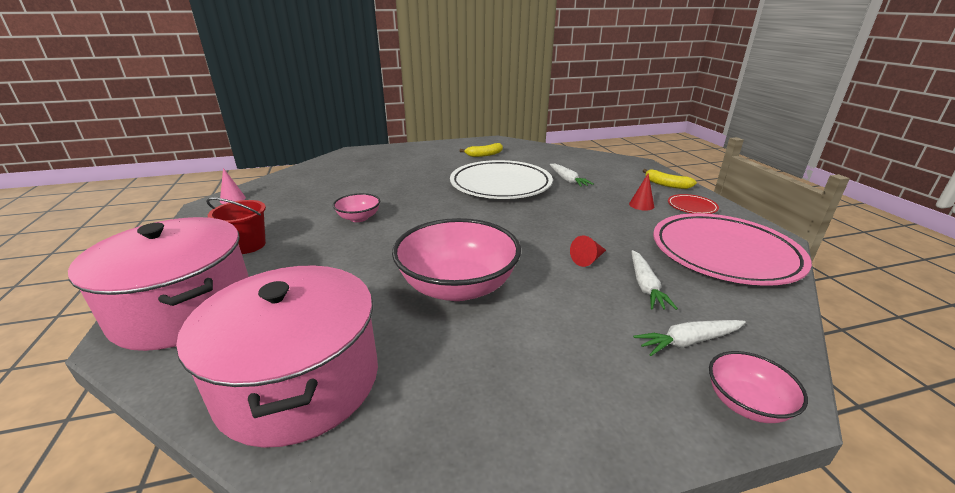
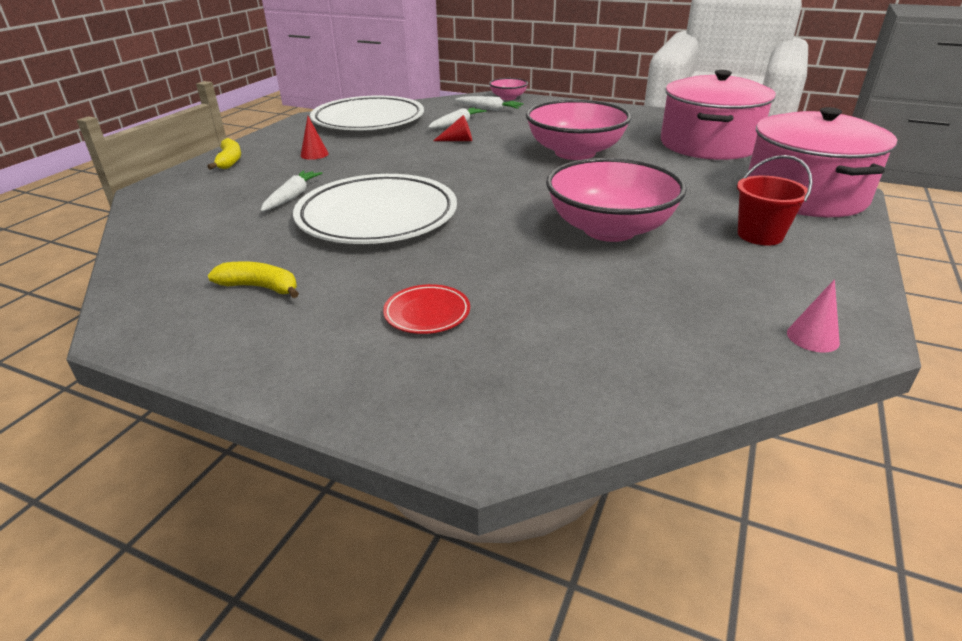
camera: 140 degrees left, 5 degrees up
(359, 218) = (609, 229): pink bowl -> pink bowl, size x2.04
(691, 207) = (285, 142): red plate -> red plate (427, 313)
(724, 254) = (368, 120): pink plate -> white plate

